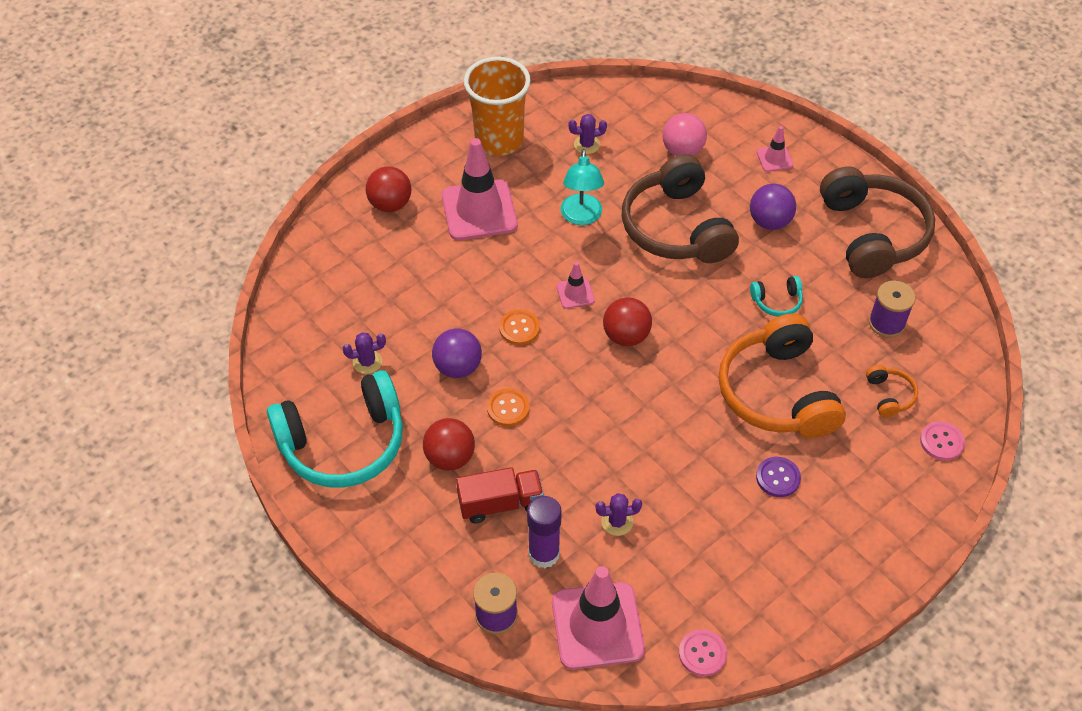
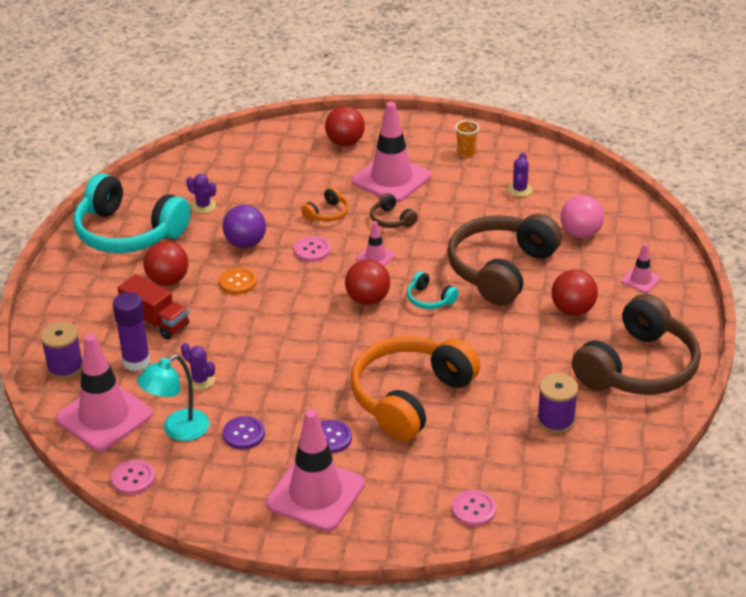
camera: 50 degrees right, 15 degrees down
(499, 140) = (466, 152): orange cup -> orange cup, size x0.41
(519, 328) = (312, 250): orange button -> pink button
(536, 249) = (391, 220): none -> brown headphones
(581, 217) = (448, 223): turquoise lamp -> turquoise lamp (178, 430)
(587, 144) = (519, 190): purple cactus -> purple cactus turned 60 degrees clockwise
(718, 535) = (244, 434): none -> purple button
(769, 221) = (573, 310): purple ball -> red ball
(777, 301) = (498, 353): turquoise headphones -> turquoise headphones (430, 299)
(836, 533) = (315, 494): none -> pink traffic cone
(889, 395) = (483, 458): orange headphones -> orange headphones (327, 213)

